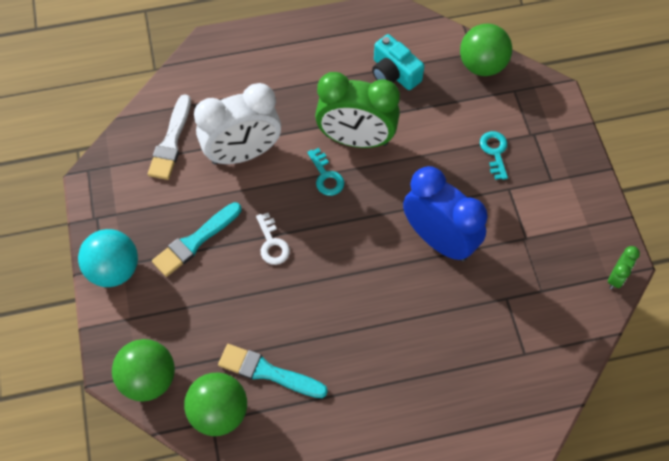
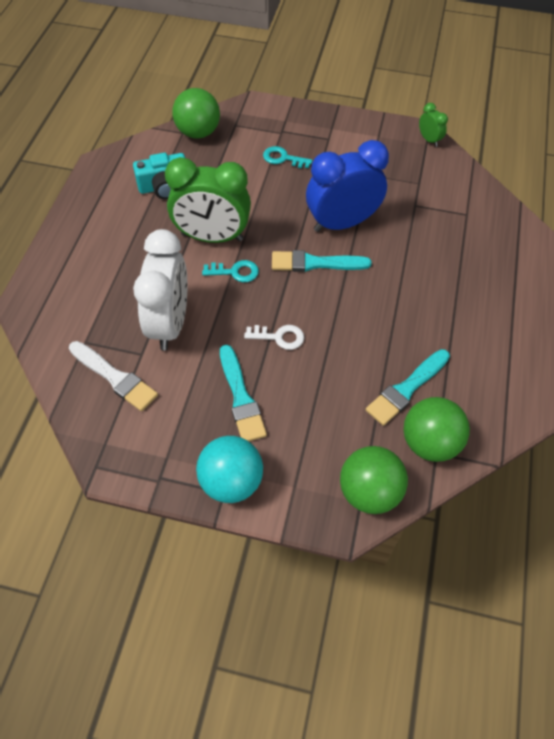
camera: 65 degrees left, 5 degrees down
(356, 139) = (212, 237): green clock -> green clock turned 60 degrees clockwise
(373, 237) = (315, 263): none -> turquoise brush

